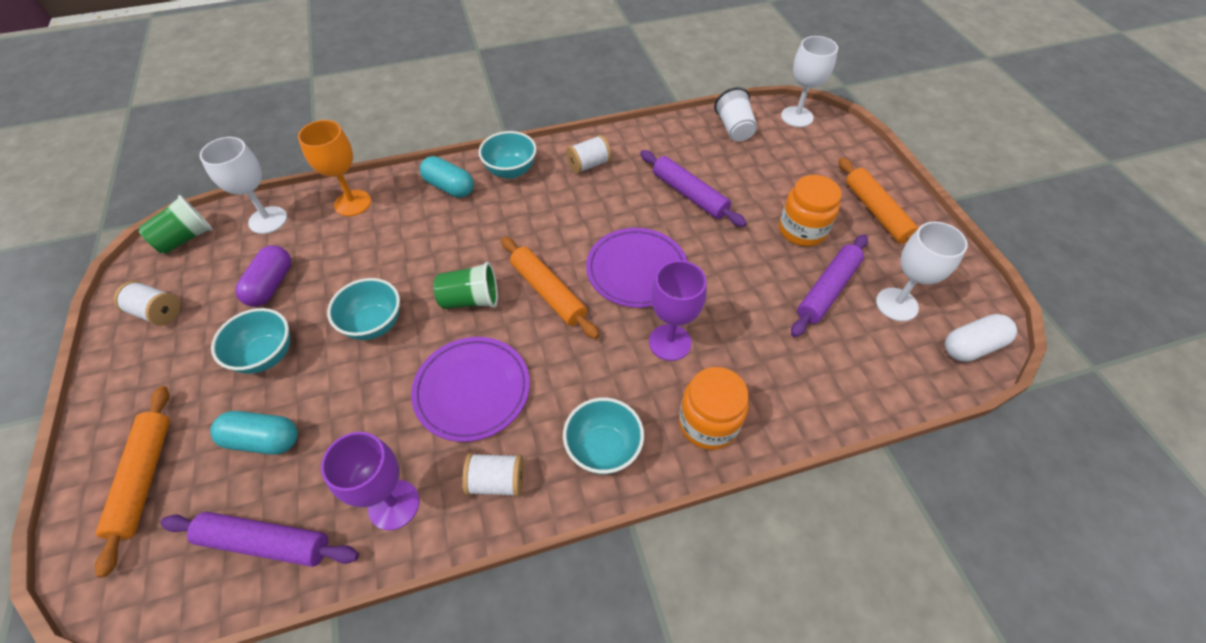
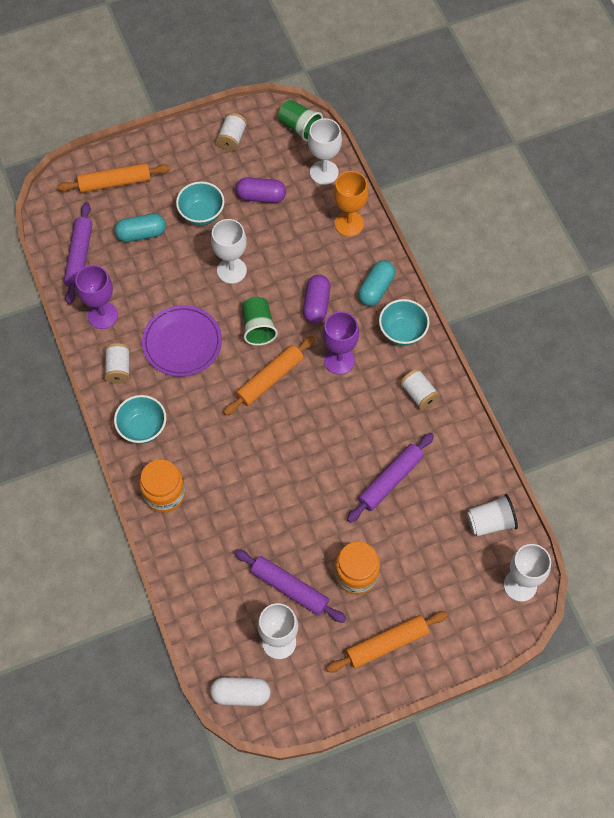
camera: 85 degrees right, 10 degrees up
(263, 440) = (141, 234): turquoise capsule -> turquoise capsule turned 75 degrees clockwise
(374, 324) = (231, 270): turquoise bowl -> white goblet
(454, 240) = (316, 304): none -> purple capsule
(636, 270) = (297, 441): purple plate -> none
(670, 342) = (229, 467): purple goblet -> purple goblet (339, 360)
(972, 346) = (241, 694): white capsule -> white capsule turned 60 degrees counterclockwise

